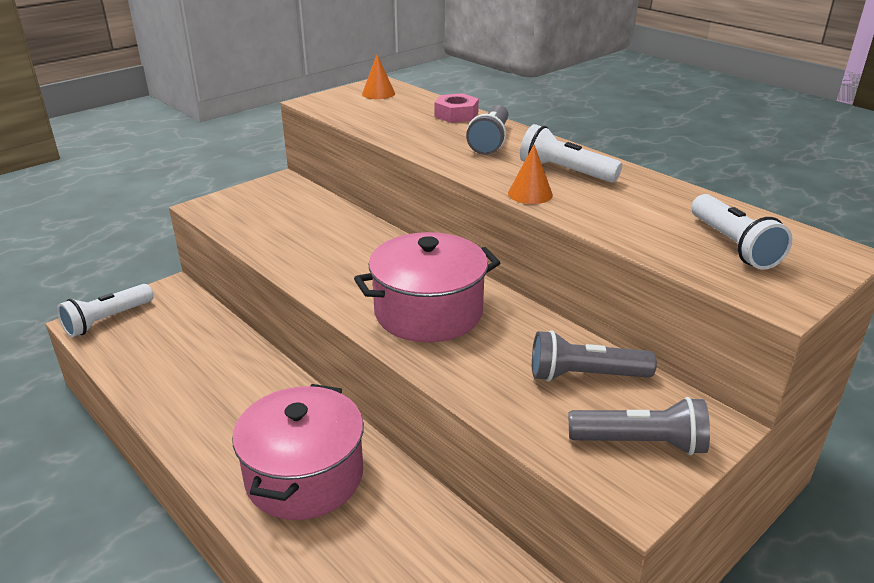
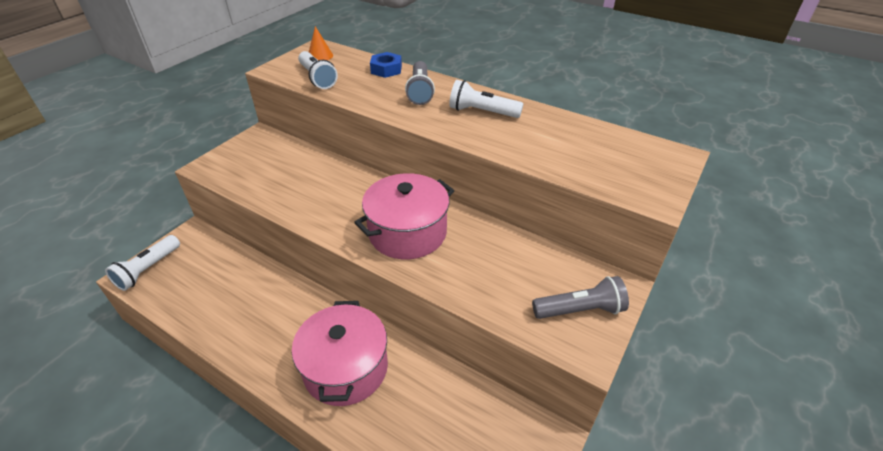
camera: 15 degrees left, 10 degrees up
(456, 115) = (386, 69): pink nut -> blue nut
(530, 194) = (465, 135): orange cone -> none
(585, 376) = (529, 265): grey flashlight -> none
(733, 246) = (613, 160): white flashlight -> white flashlight (317, 78)

